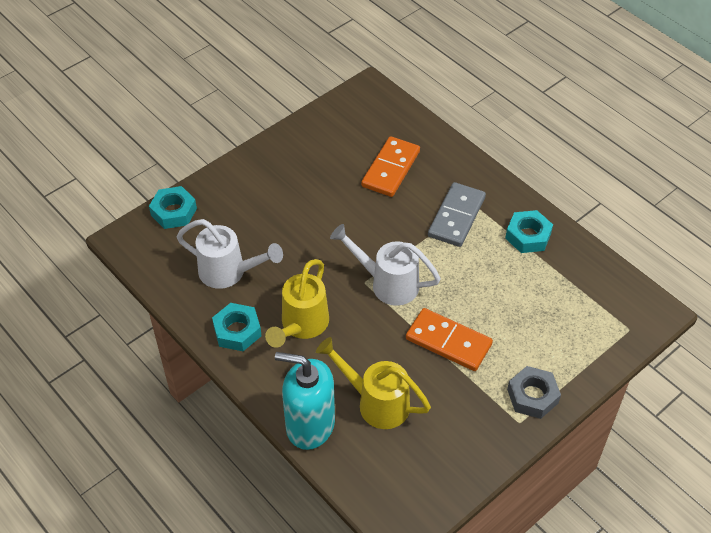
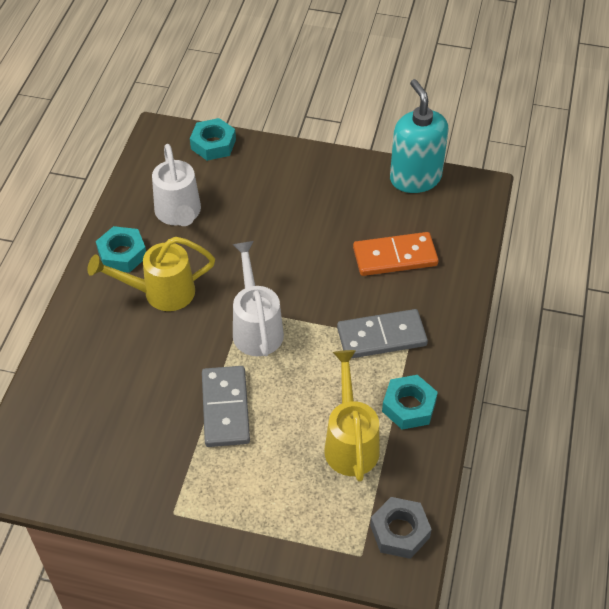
camera: 55 degrees right, 0 degrees up
(310, 425) = (61, 356): turquoise soap dispenser -> turquoise soap dispenser (415, 178)
(376, 402) = (117, 390): yellow watering can -> yellow watering can (350, 442)
(448, 342) = (225, 408): orange domino -> grey domino
(532, 396) = (212, 509): grey nut -> grey nut (400, 531)

